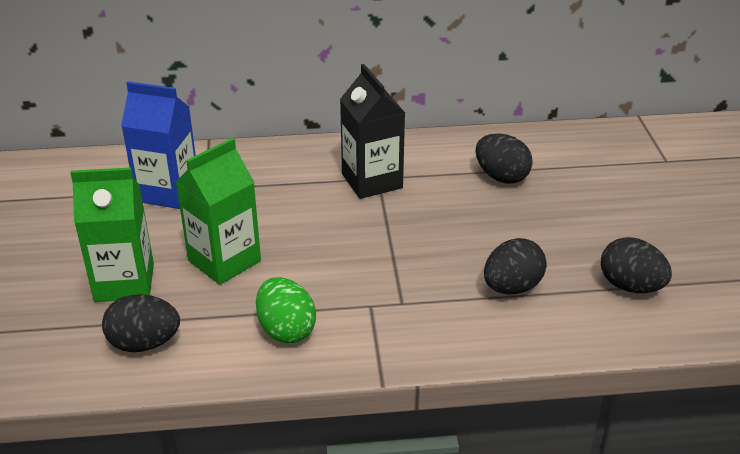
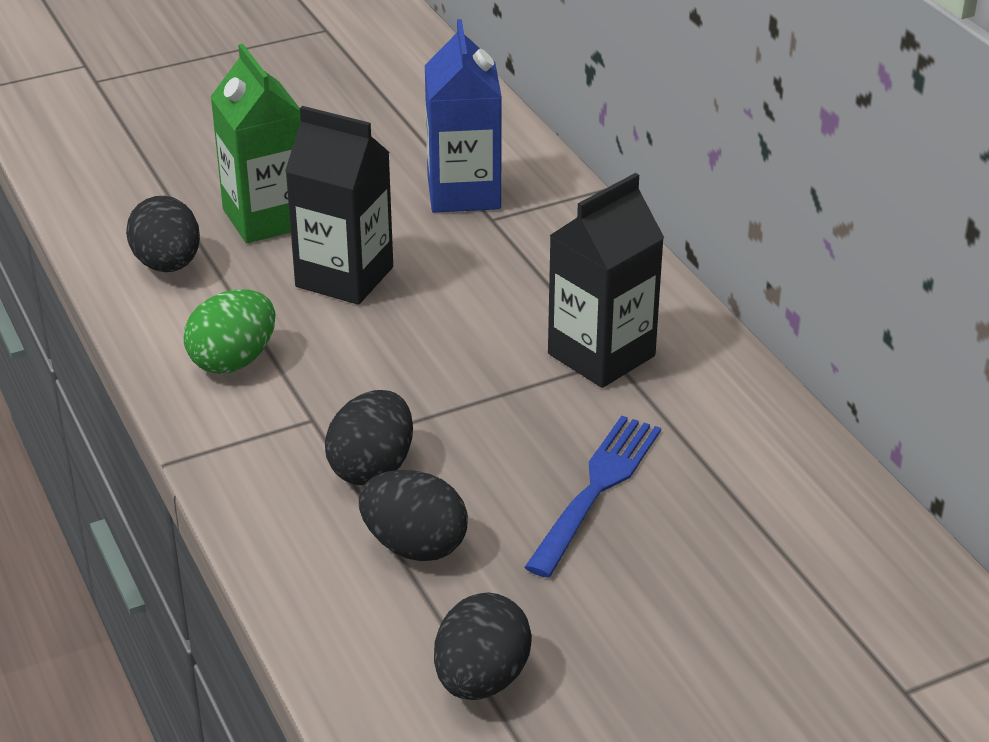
camera: 70 degrees right, 0 degrees up
(224, 261) = (344, 277): green carton -> black carton
(490, 211) = (596, 490): none -> blue fork
(501, 177) = (703, 486): black egg -> black egg (372, 468)

